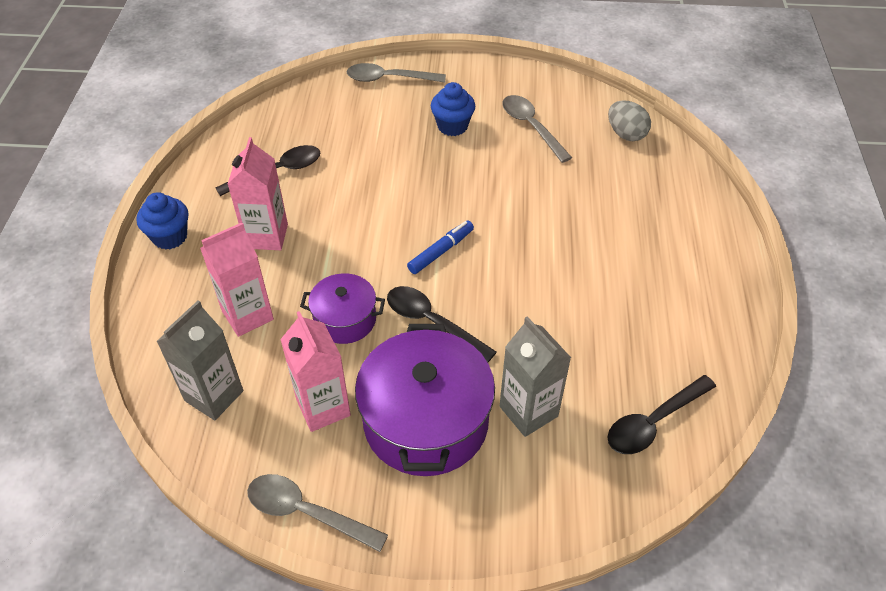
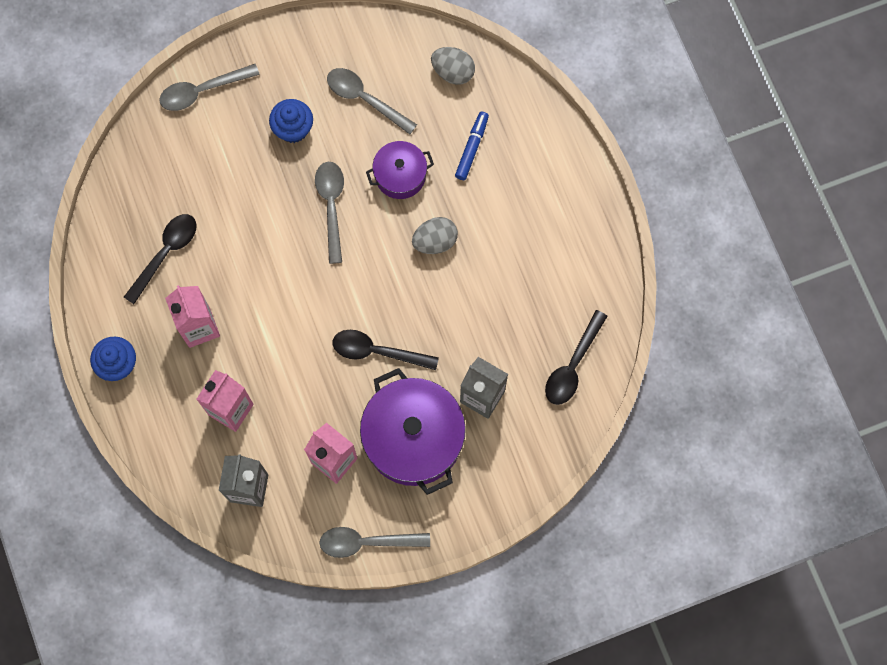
camera: 25 degrees left, 25 degrees up
(345, 319) = (309, 379): purple pot -> purple pot (400, 175)
(440, 251) = (351, 279): blue marker -> blue marker (471, 148)
(455, 190) = (331, 206): none -> grey spoon
(545, 251) = (435, 241): none -> grey egg

